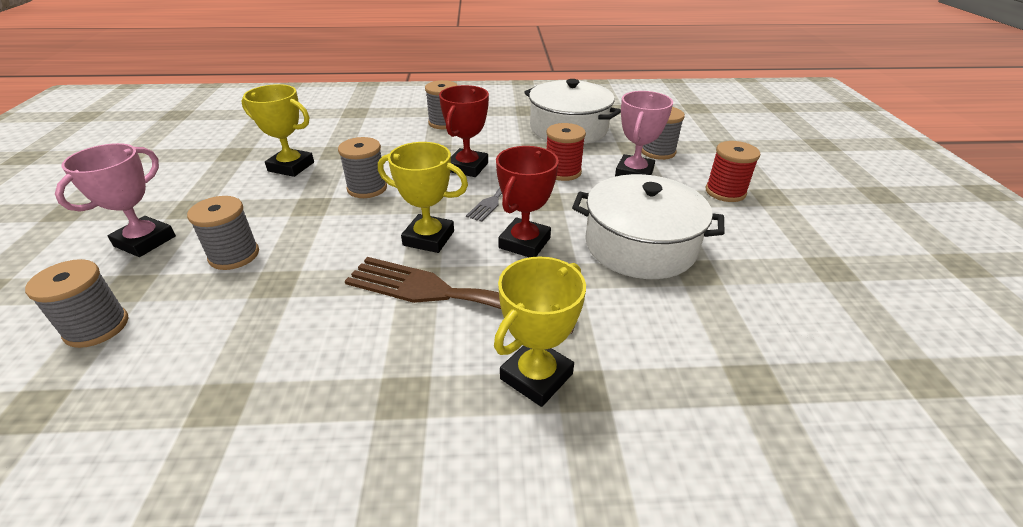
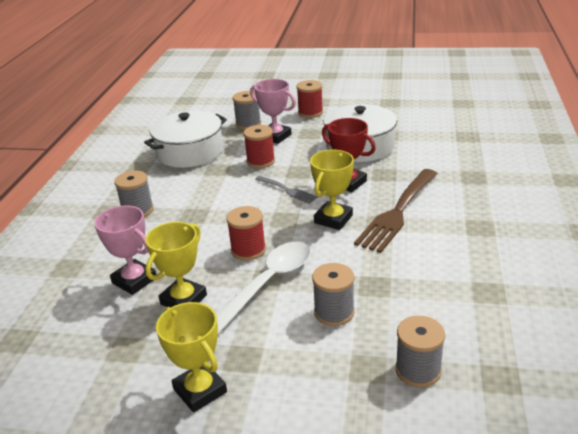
camera: 75 degrees left, 5 degrees down
(145, 241) = (297, 375): pink trophy -> pink trophy (134, 280)
(303, 207) = (268, 283): none -> white spoon
(367, 188) = (248, 250): grey spool -> red spool
(467, 167) = (234, 200): red trophy -> none
(536, 376) = (465, 188): yellow trophy -> yellow trophy (200, 390)

